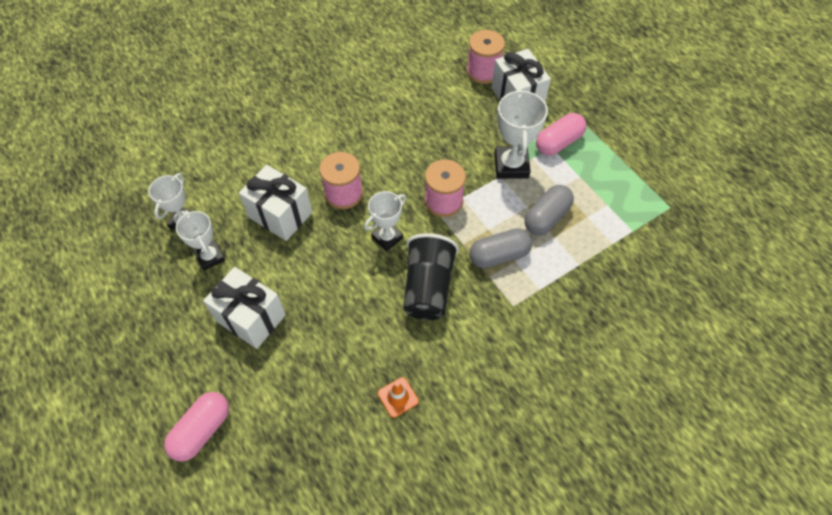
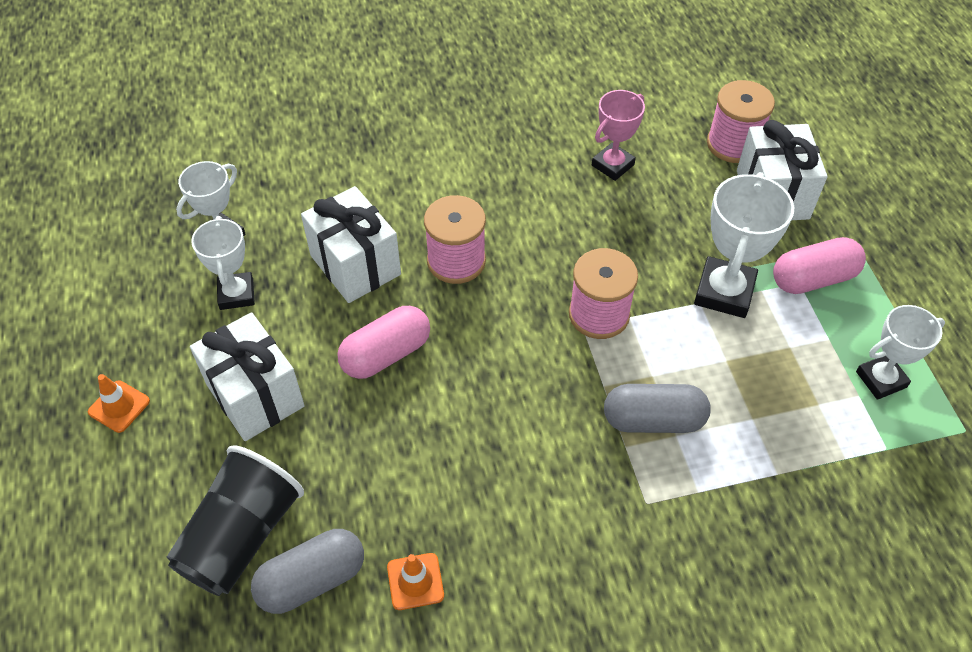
camera: 20 degrees right, 5 degrees down
(163, 354) = (119, 406): none -> orange traffic cone
(202, 430) = (123, 531): pink capsule -> pink capsule (386, 354)
(387, 238) = (494, 342): white trophy -> white trophy (881, 379)
(416, 104) = (612, 165): none -> pink trophy
(428, 287) = (525, 433): black cup -> black cup (241, 536)
(546, 217) = (751, 386): grey capsule -> grey capsule (312, 580)

